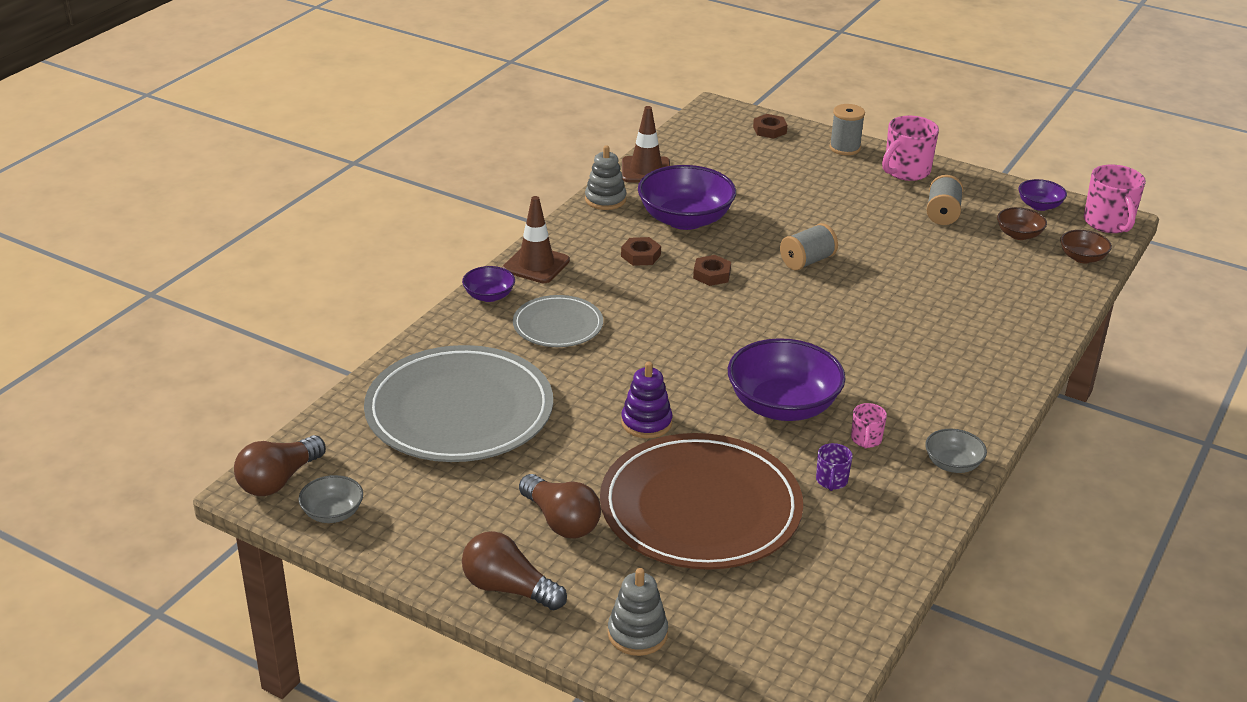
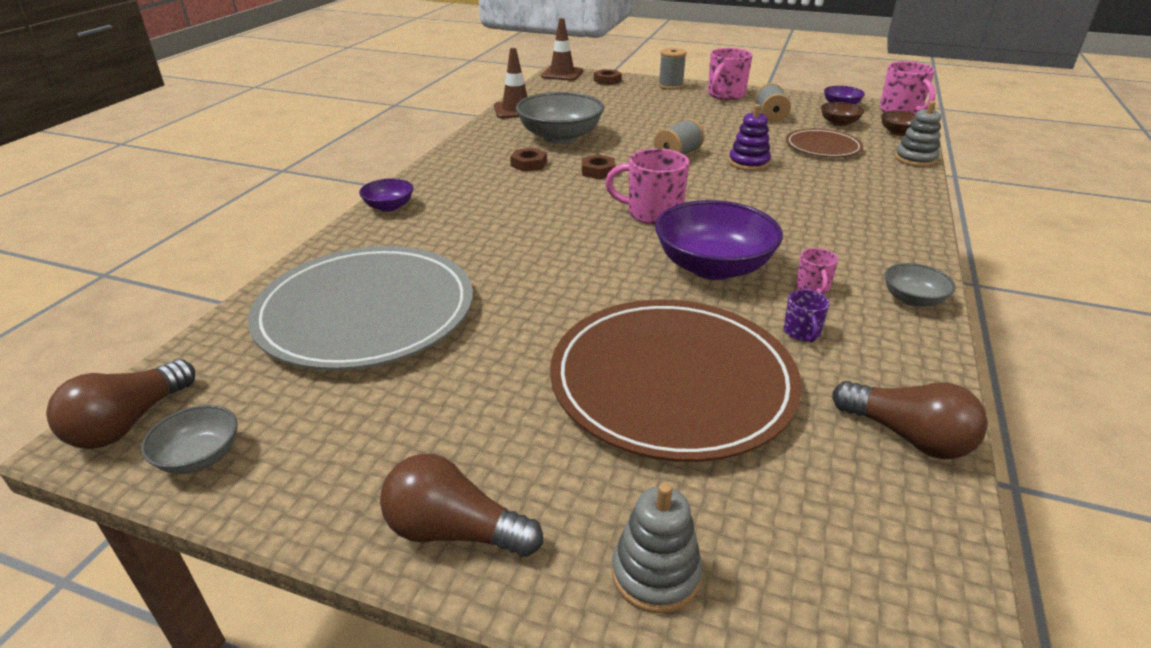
camera: 10 degrees left, 0 degrees up
(536, 265) = (432, 179): brown traffic cone -> brown traffic cone (562, 74)
(558, 325) = (462, 223): grey plate -> none
(561, 521) = (508, 423): brown light bulb -> brown light bulb (907, 436)
(605, 200) = (486, 130): grey stacking toy -> grey stacking toy (915, 159)
(646, 423) = (578, 299): purple stacking toy -> purple stacking toy (748, 163)
(685, 219) = (560, 137): purple bowl -> grey bowl
(749, 337) = (653, 213): none -> pink mug
(978, 269) = (823, 147): none -> brown plate

